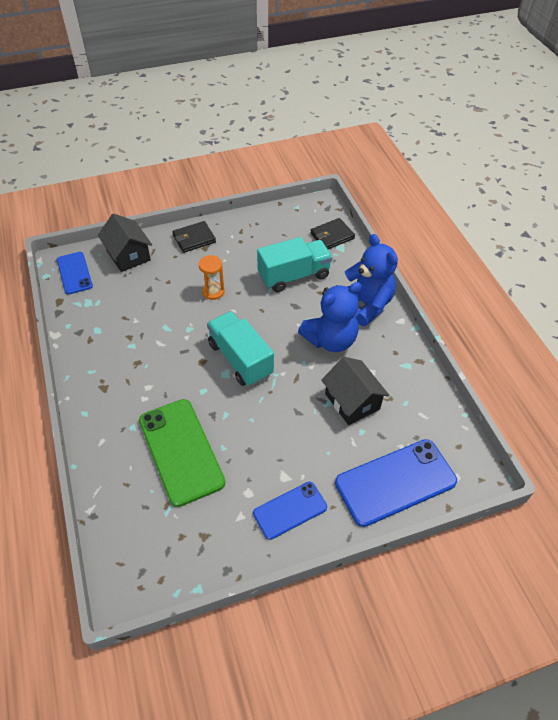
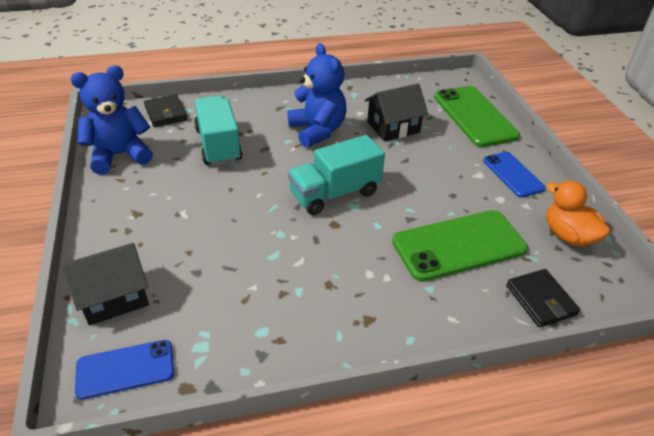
camera: 85 degrees left, 10 degrees down
(194, 239) = (113, 223): black wallet -> black wallet (540, 300)
(198, 549) = (568, 235): none -> orange duck
(213, 291) = (222, 209): orange hourglass -> none
(366, 305) = (275, 105): blue teddy bear -> blue teddy bear (119, 155)
(395, 482) = (474, 116): blue phone -> green phone

